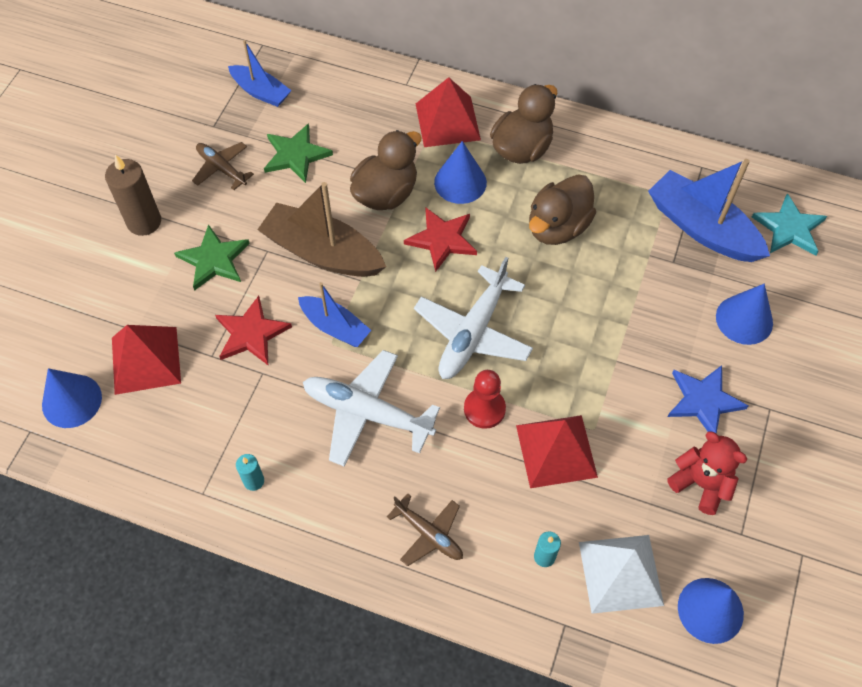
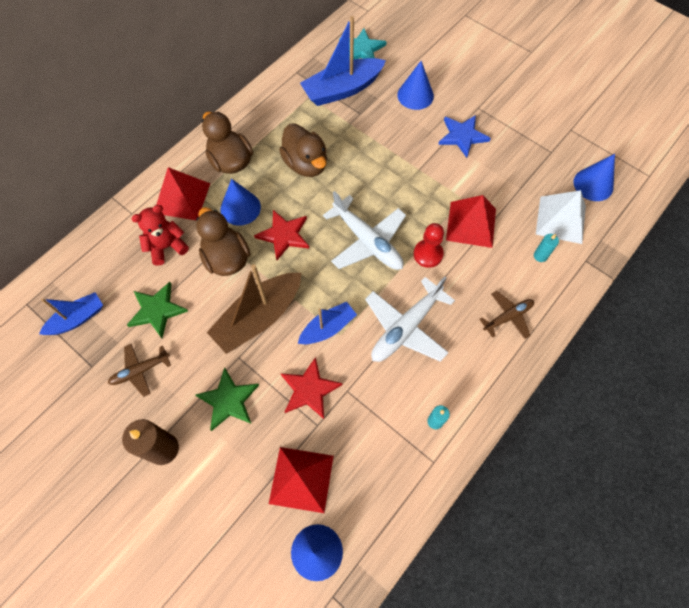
camera: 70 degrees left, 5 degrees up
(701, 483) = (515, 158): red teddy bear -> red teddy bear (167, 247)

